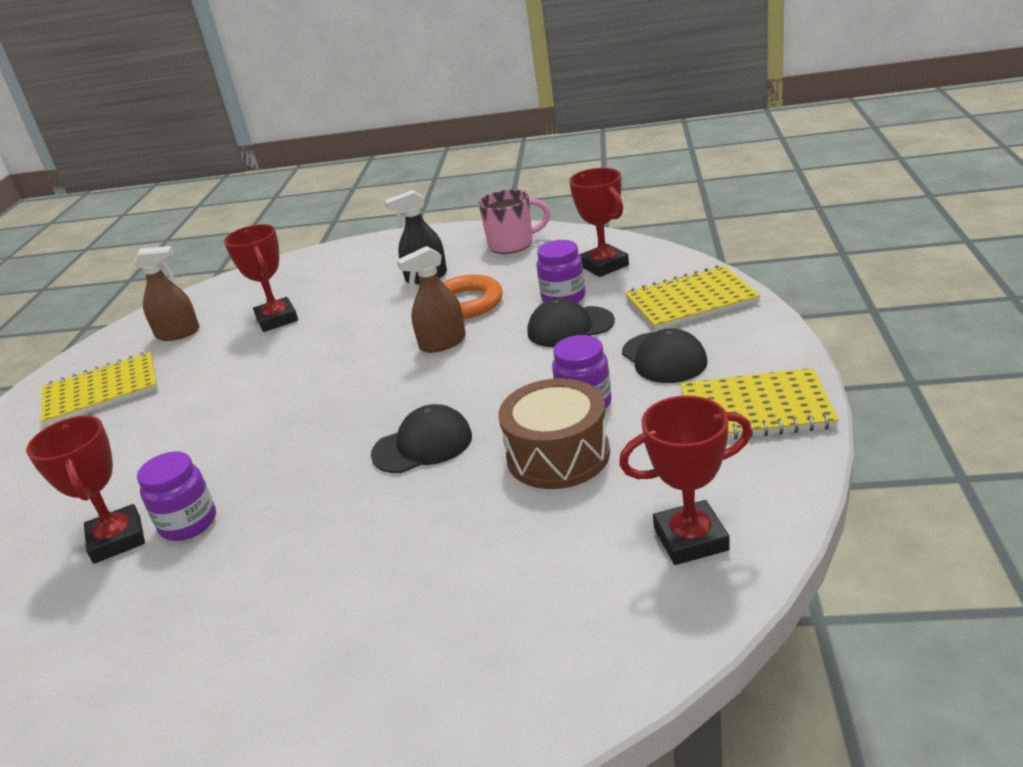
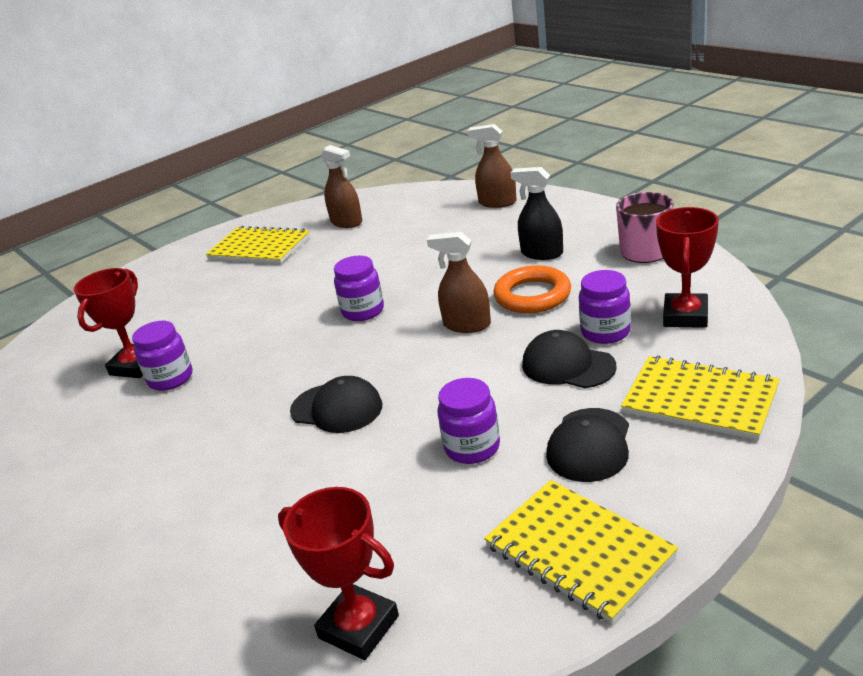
camera: 45 degrees right, 0 degrees up
(277, 319) = (407, 241): red trophy -> none
(322, 263) = (497, 202): none -> brown spray bottle
(323, 379) = (363, 311): none -> purple jar
(558, 455) = (392, 481): brown drum -> none

